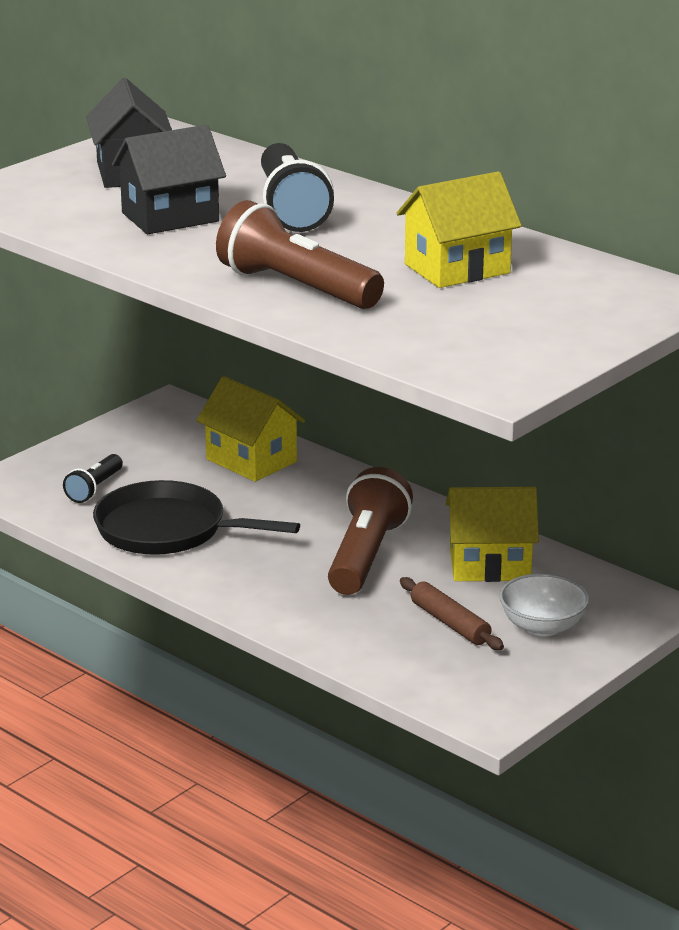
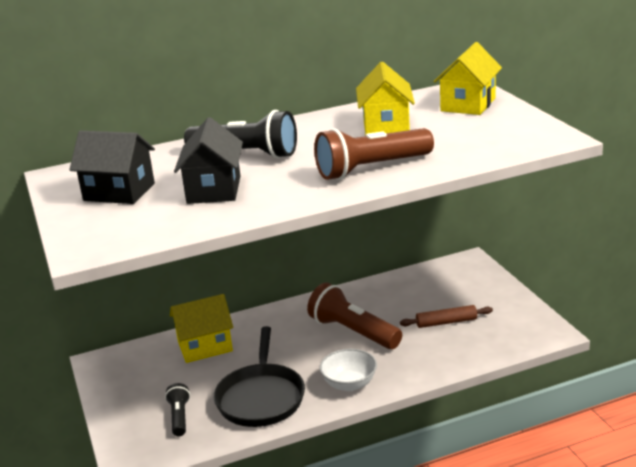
camera: 60 degrees left, 0 degrees up
(94, 489) = (179, 417): black flashlight -> black flashlight turned 150 degrees counterclockwise
(167, 530) = (261, 398): black pan -> black pan turned 45 degrees counterclockwise
(490, 565) = (394, 296): yellow house -> yellow house (468, 104)
(542, 627) = (468, 296): white bowl -> white bowl (349, 384)

